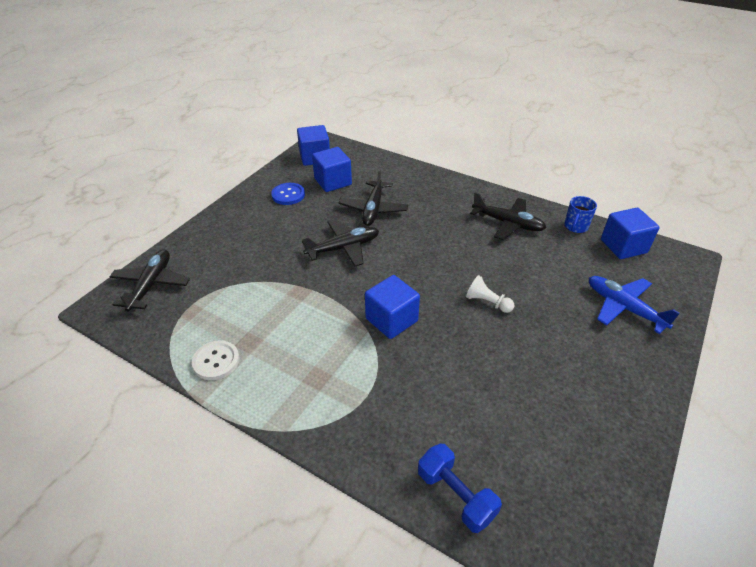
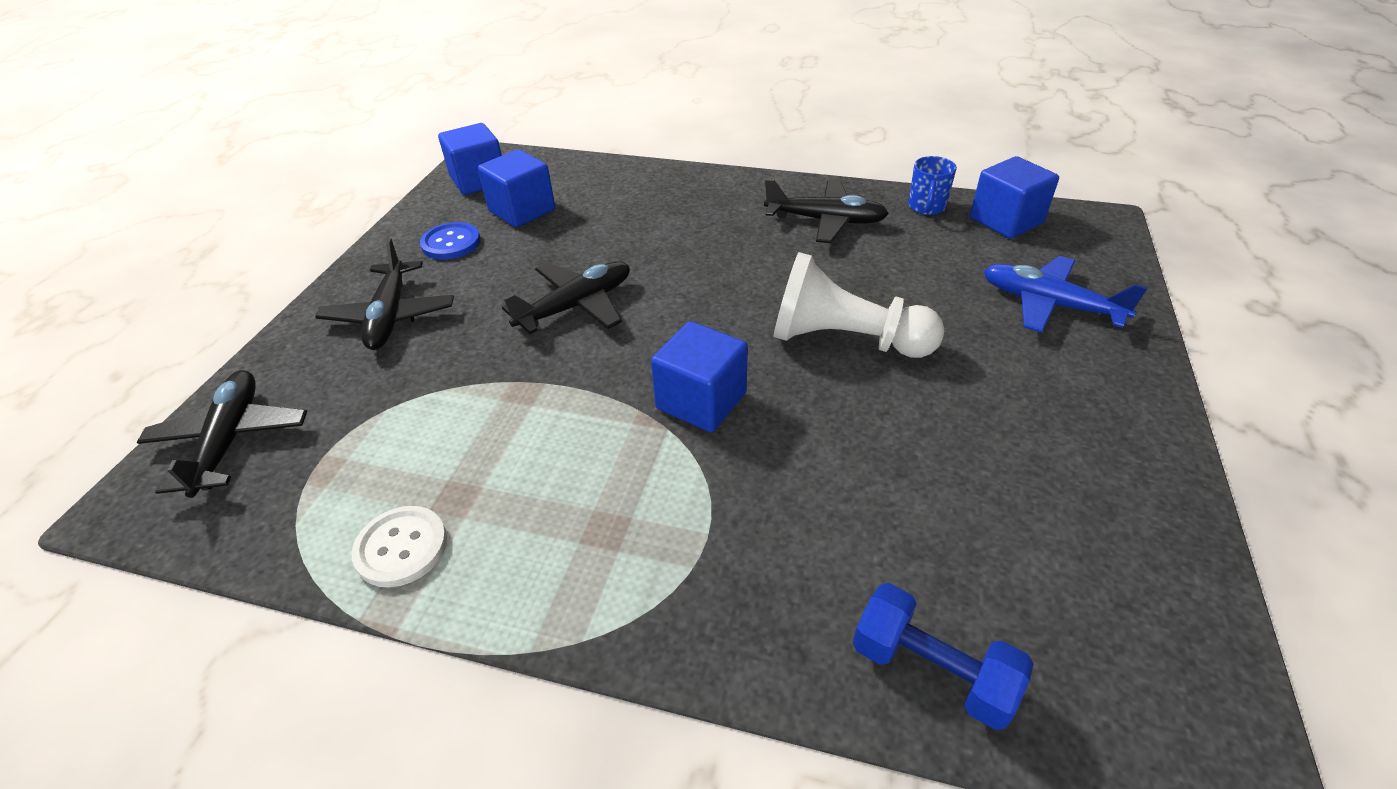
camera: 15 degrees left, 0 degrees up
(373, 209) = (605, 239): black plane -> black plane (390, 316)
(487, 302) = (845, 340): white pawn -> white pawn, size x2.02

